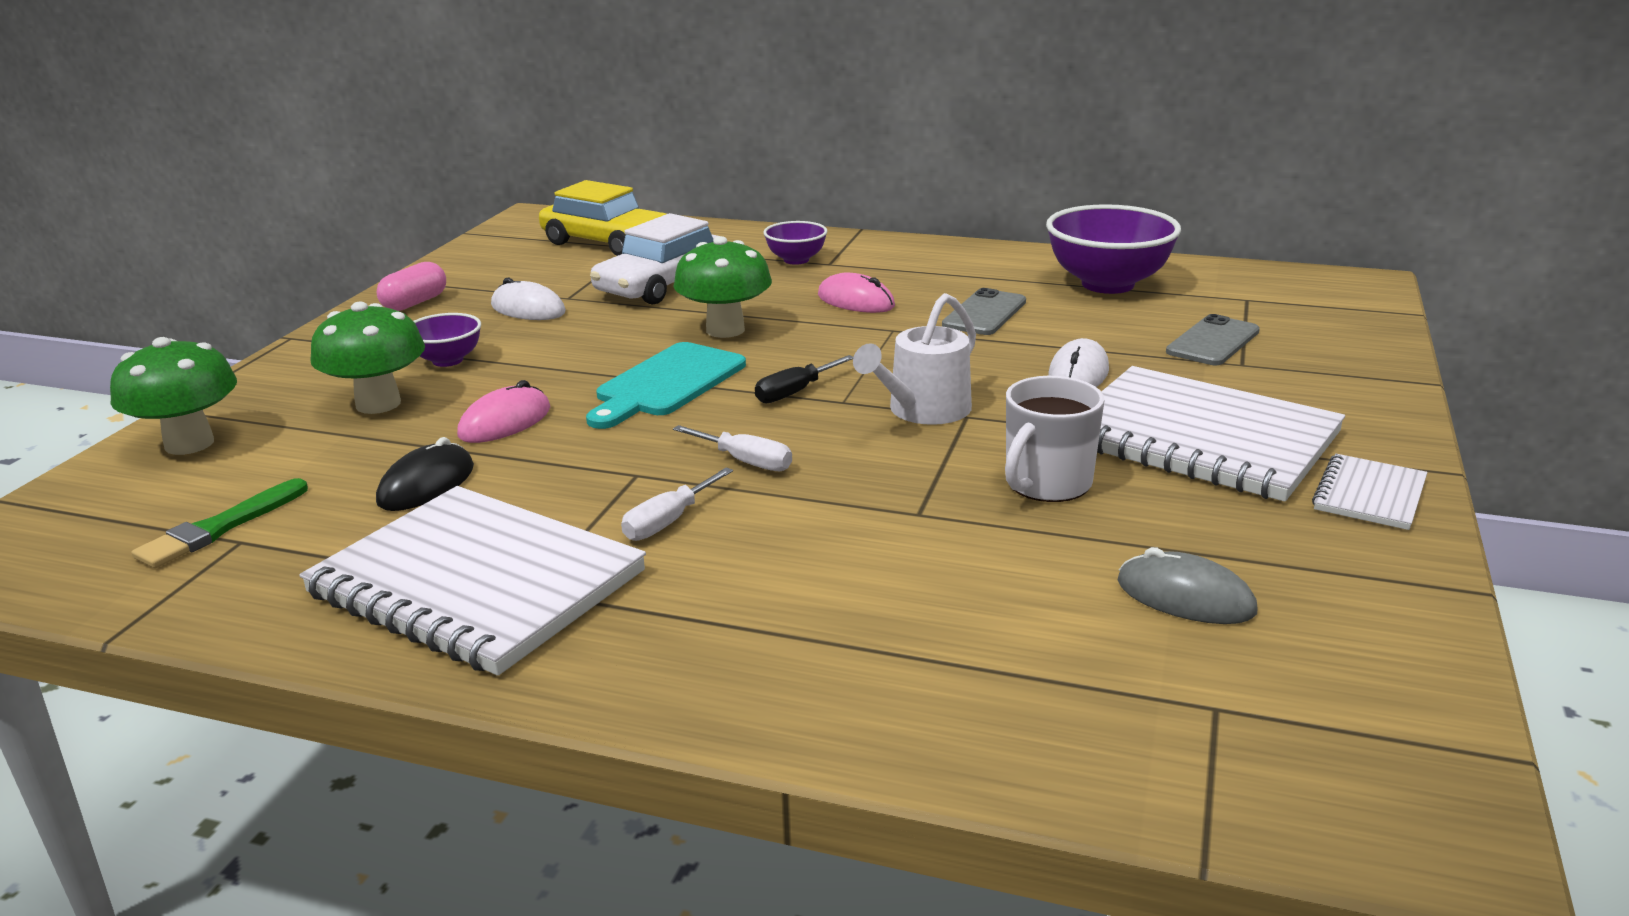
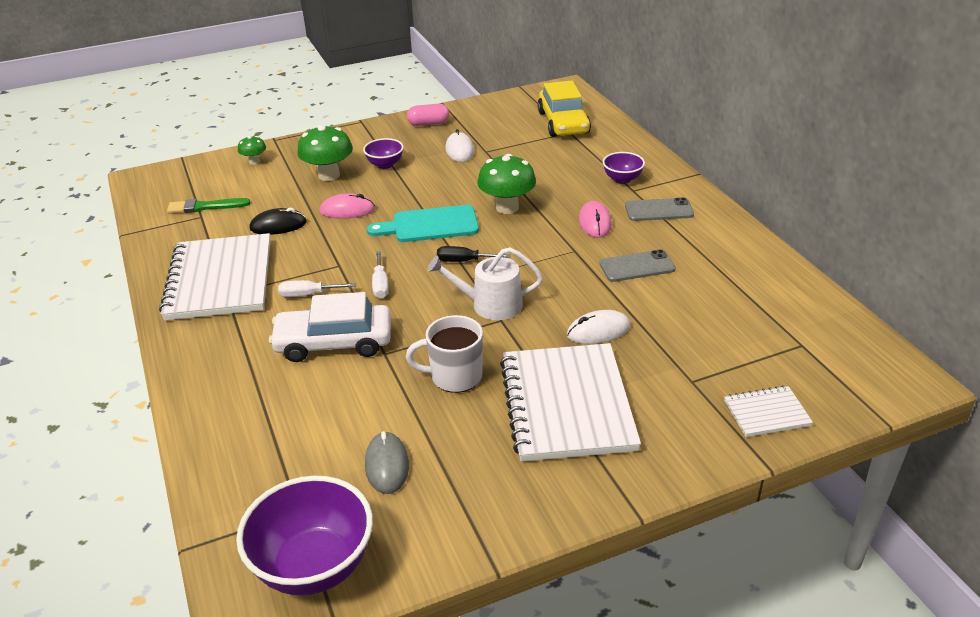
camera: 50 degrees right, 10 degrees up
(189, 444) = (254, 161): green mushroom -> green mushroom, size x0.53
(662, 284) = (535, 164): white car -> white car (334, 342)
(1107, 284) = (744, 286): purple bowl -> purple bowl (314, 566)
(1213, 341) = (711, 358): grey phone -> grey phone (659, 210)
(1369, 495) = (567, 490): white notebook -> white notebook (766, 413)

